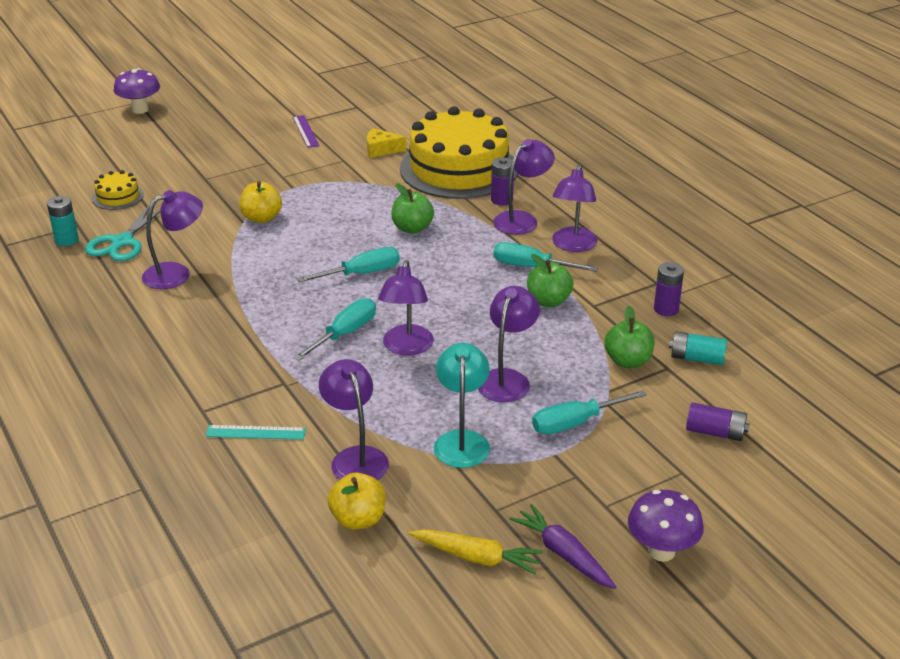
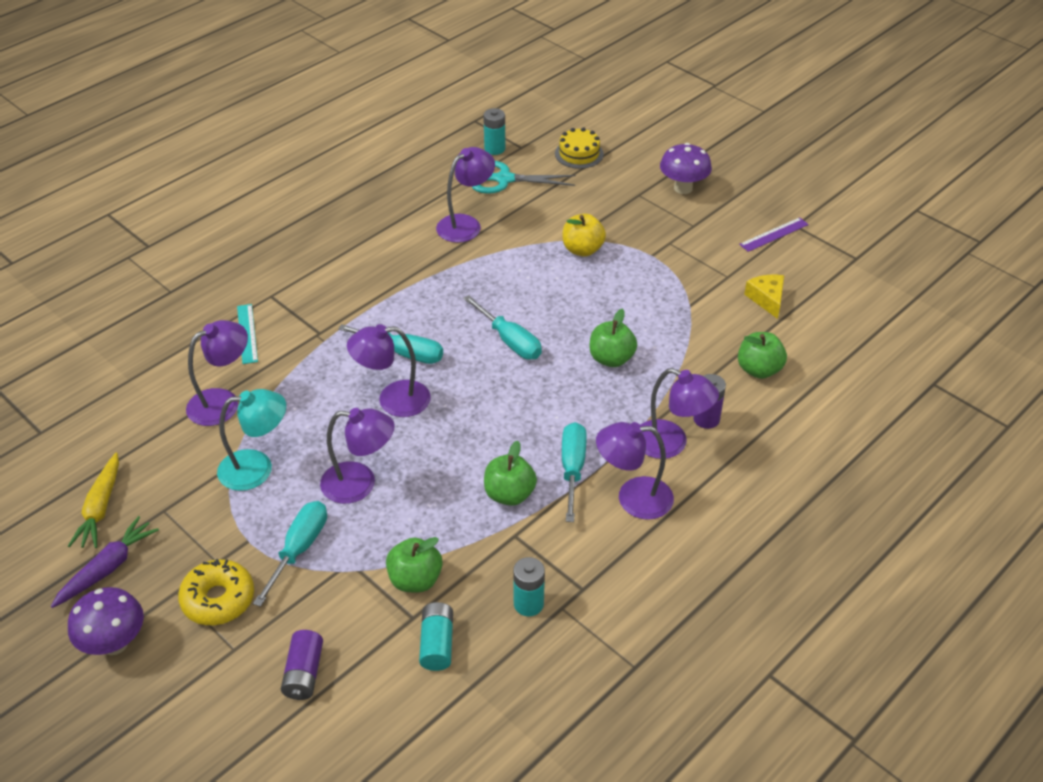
camera: 75 degrees right, 10 degrees up
(140, 110) = (749, 117): purple mushroom -> purple mushroom (683, 188)
(176, 273) = (466, 224): purple lamp -> purple lamp turned 90 degrees counterclockwise
(358, 519) = (143, 422): yellow apple -> none
(459, 169) = (759, 370): yellow cake -> green apple
(576, 423) = (299, 550): turquoise screwdriver -> turquoise screwdriver turned 60 degrees clockwise
(622, 478) = (218, 599): none -> yellow donut
(666, 309) = (528, 604): purple battery -> turquoise battery

